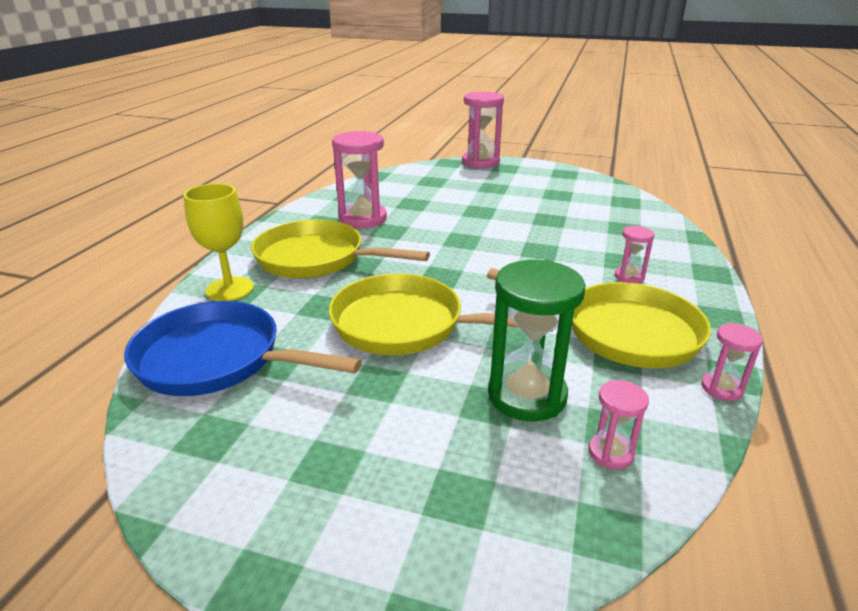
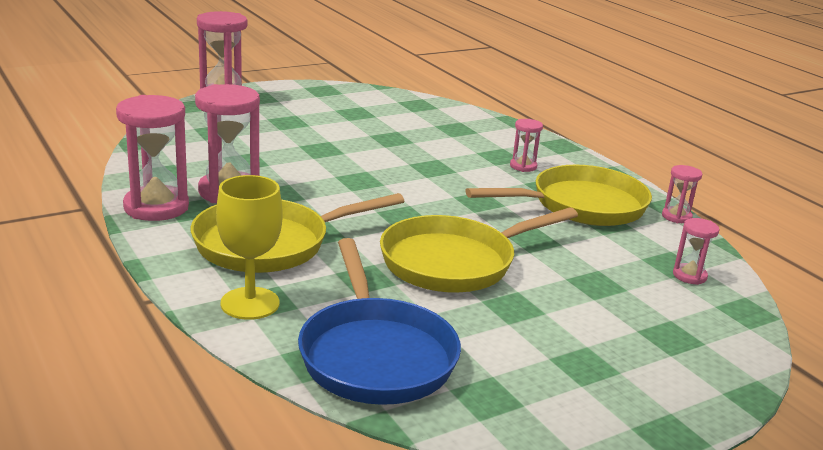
camera: 50 degrees left, 5 degrees down
(218, 359) = (375, 355): blue pan -> blue pan turned 75 degrees counterclockwise
(306, 214) = (156, 207): none -> pink hourglass
(527, 395) = (604, 268): green hourglass -> none

